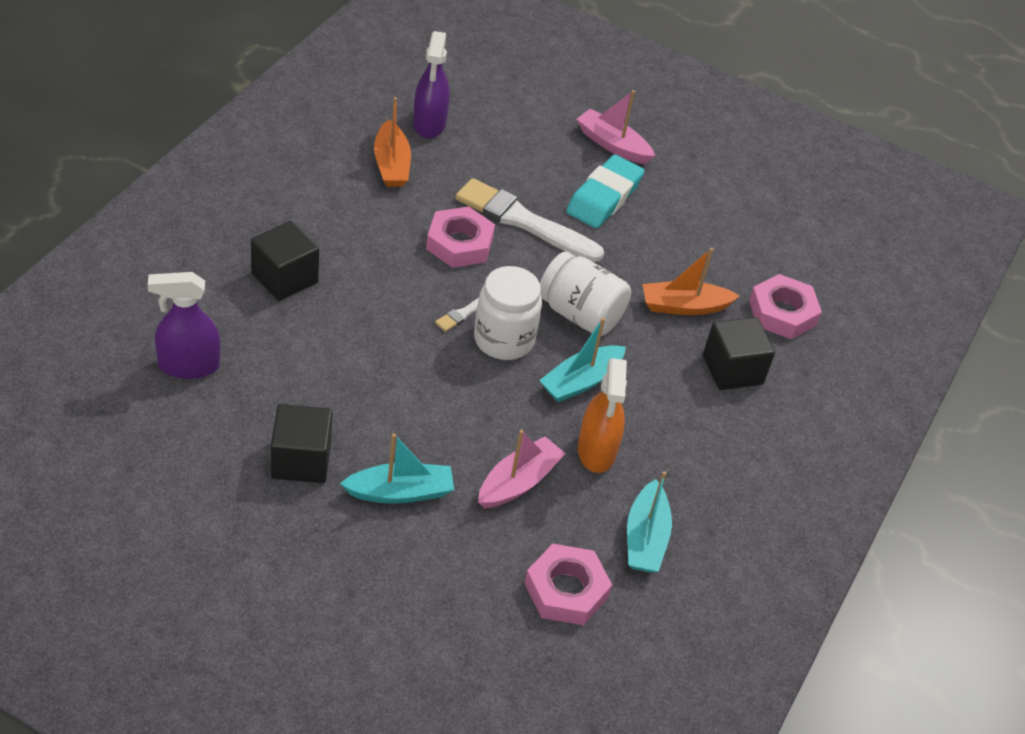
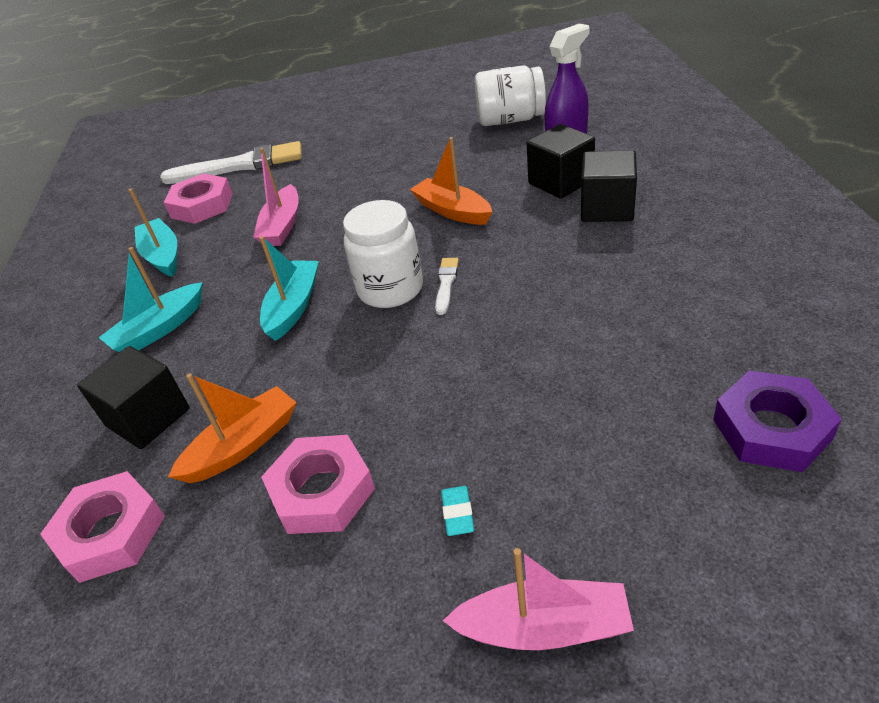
camera: 155 degrees right, 5 degrees down
(301, 460) = (432, 153): black cube -> black cube (560, 182)
(391, 164) = (711, 348): orange boat -> orange boat (452, 211)
(400, 492) = (354, 178): turquoise boat -> turquoise boat (159, 329)
(429, 124) = (771, 429): purple spray bottle -> purple nut
(459, 243) = (530, 329): pink nut -> pink nut (322, 491)
(524, 221) = (505, 401): white brush -> white brush (239, 166)
(580, 314) = (346, 355): white jar -> white jar (510, 120)
(596, 451) = (239, 275): orange spray bottle -> none
(604, 197) = (458, 513): turquoise eraser -> turquoise eraser, size x0.40

